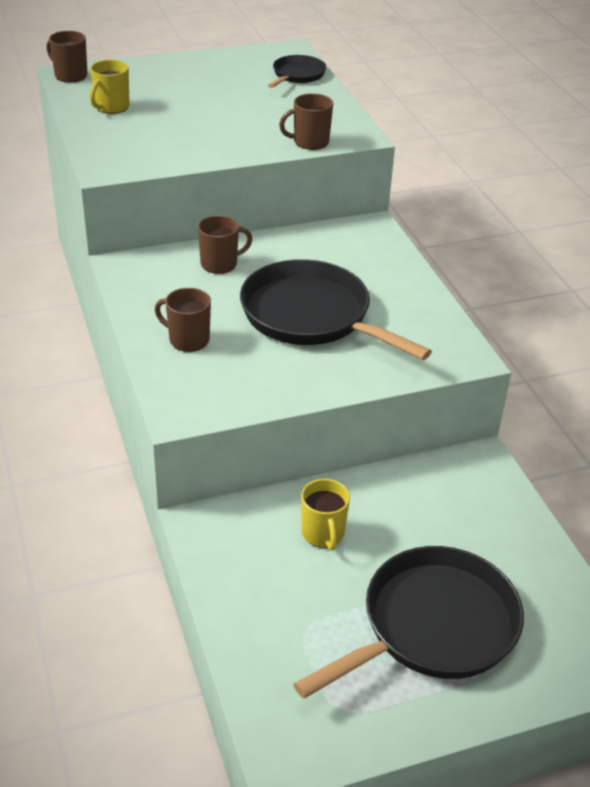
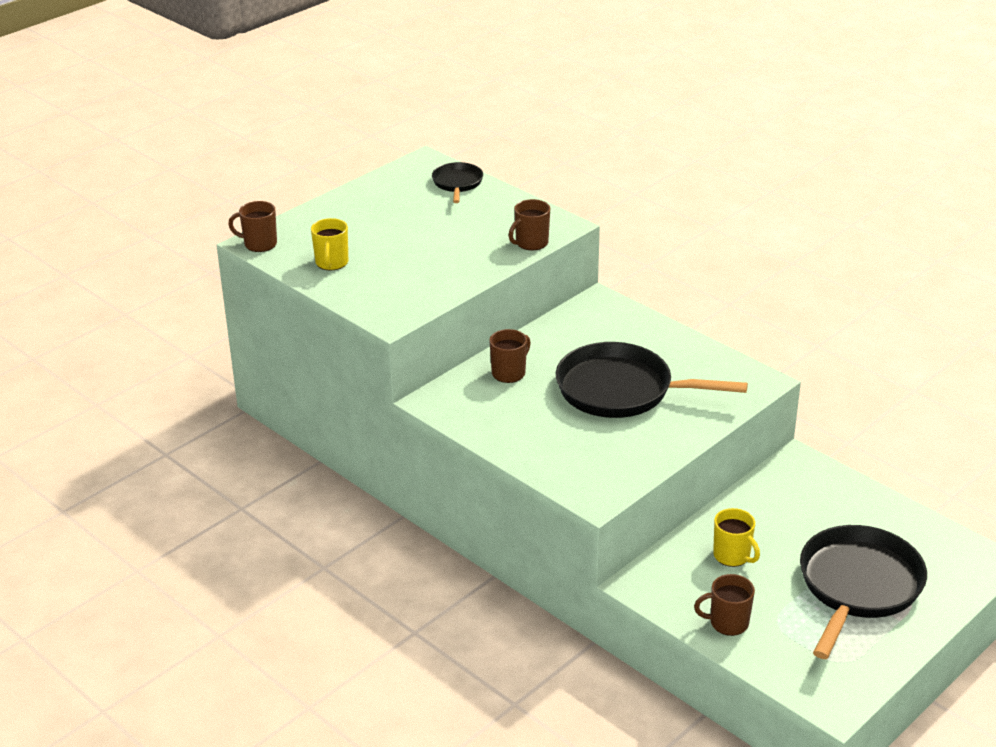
camera: 25 degrees left, 5 degrees down
(188, 339) = (546, 442): brown mug -> brown mug (727, 623)

